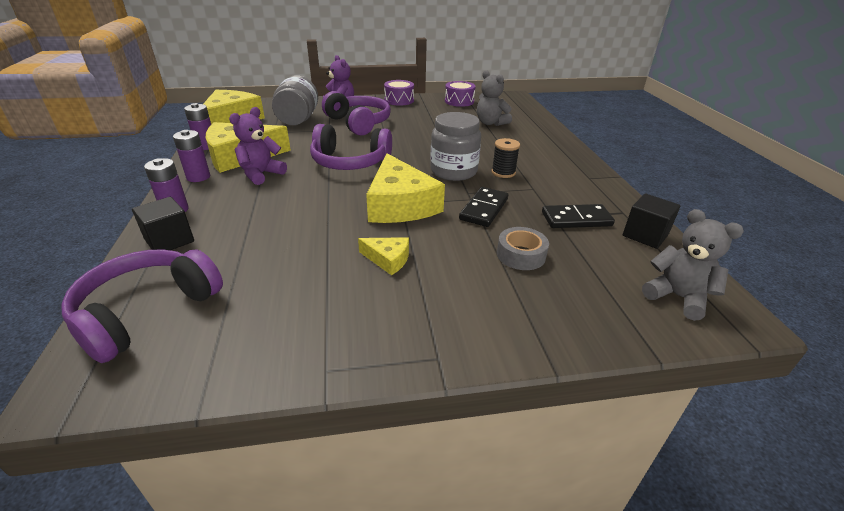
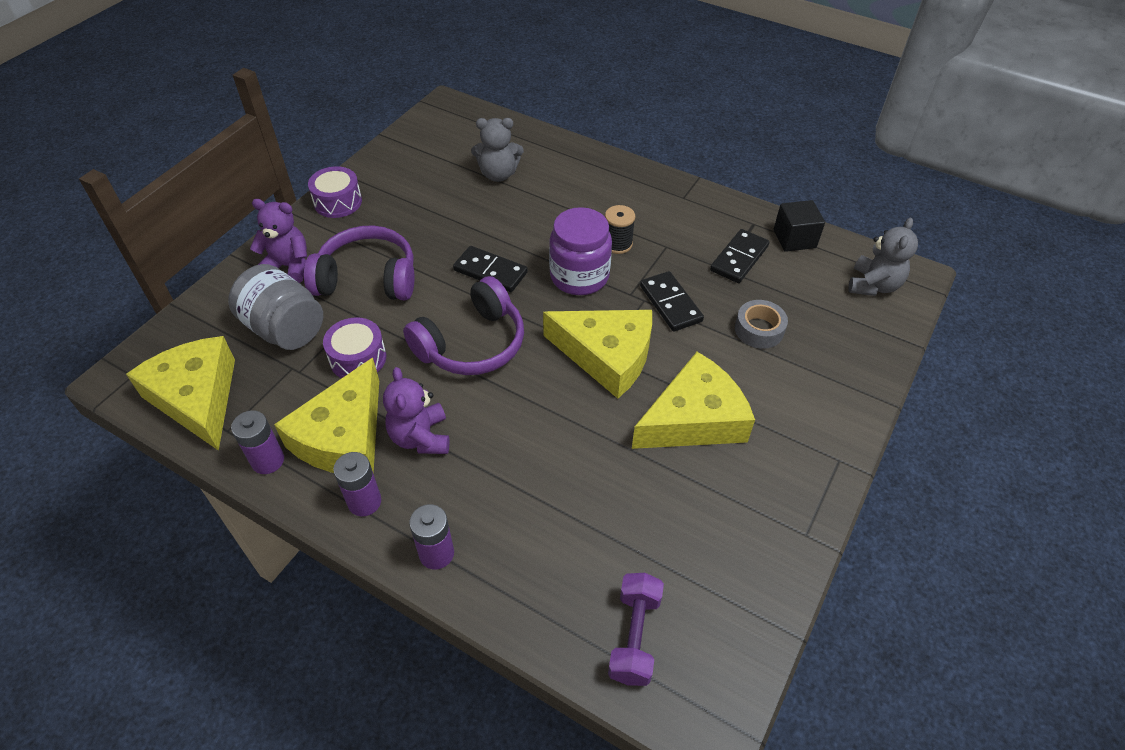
camera: 50 degrees left, 15 degrees up
(147, 312) = (634, 636): purple headphones -> purple dumbbell
(169, 240) = (508, 580): black cube -> none
(388, 259) = (694, 419): yellow cheese -> yellow cheese, size x2.09
(413, 147) = (490, 271): none -> black domino
(453, 171) = (579, 276): grey jar -> purple jar
(459, 101) = (408, 156): purple drum -> purple drum (358, 358)
(677, 297) = (873, 285): grey teddy bear -> grey teddy bear turned 120 degrees clockwise

